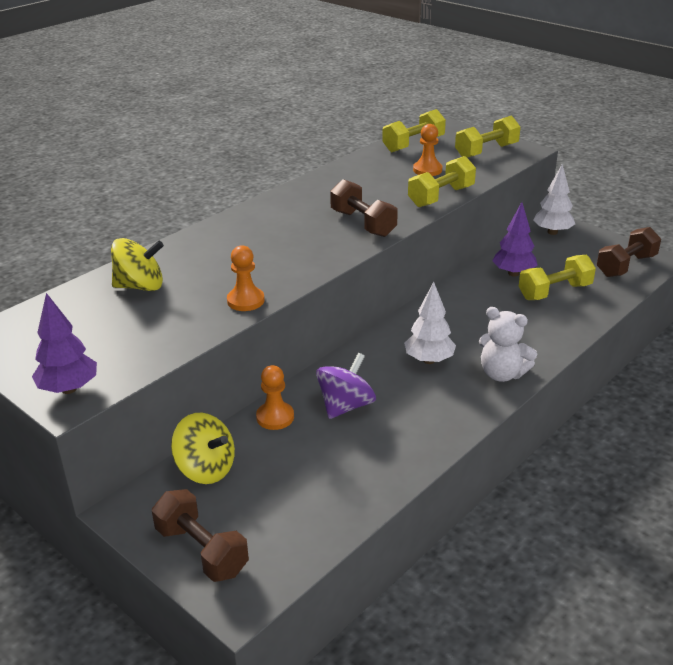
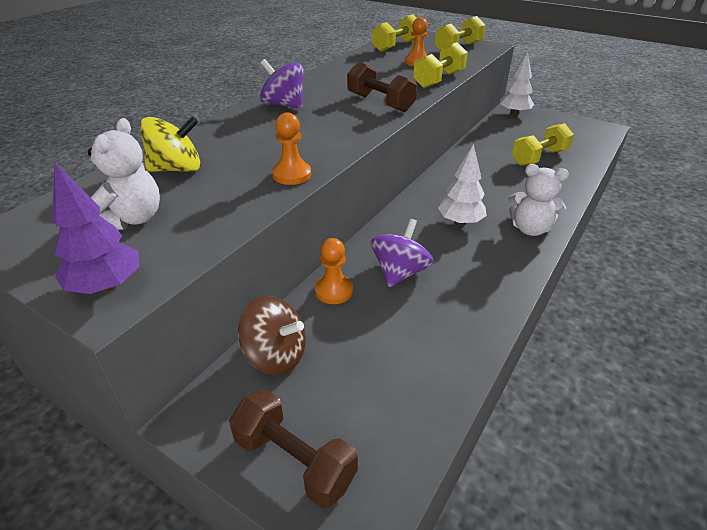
camera: 10 degrees left, 5 degrees up
(94, 333) = (132, 219): none -> white teddy bear
(206, 469) = (276, 355): yellow spinning top -> brown spinning top
(260, 220) = (284, 105): none -> purple spinning top
(513, 273) = (498, 146): purple tree -> none
(626, 266) = (584, 134): brown dumbbell -> none

